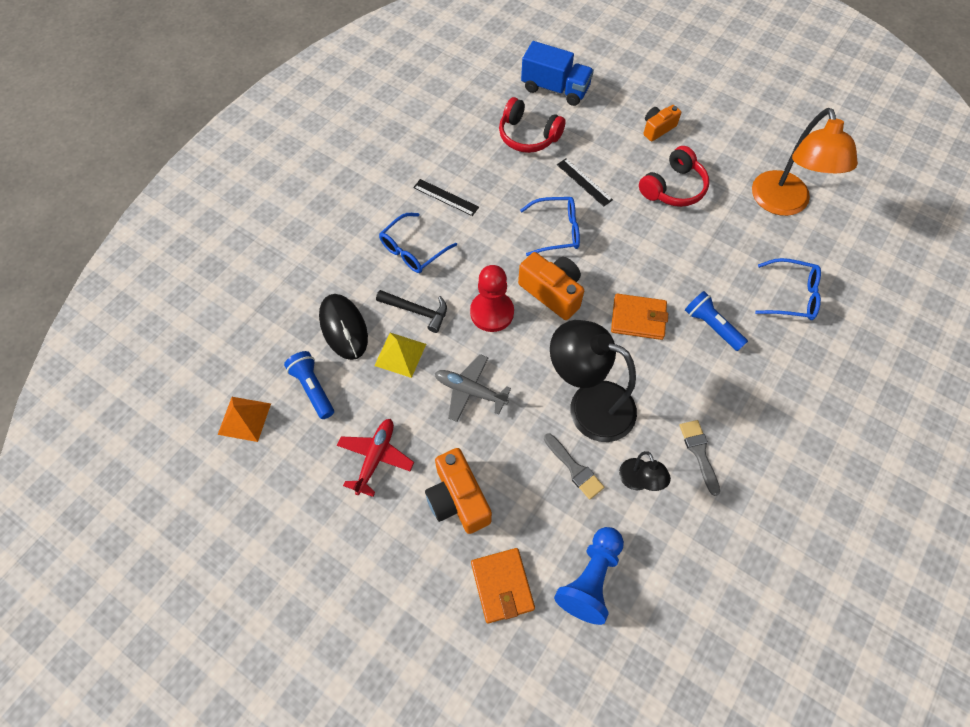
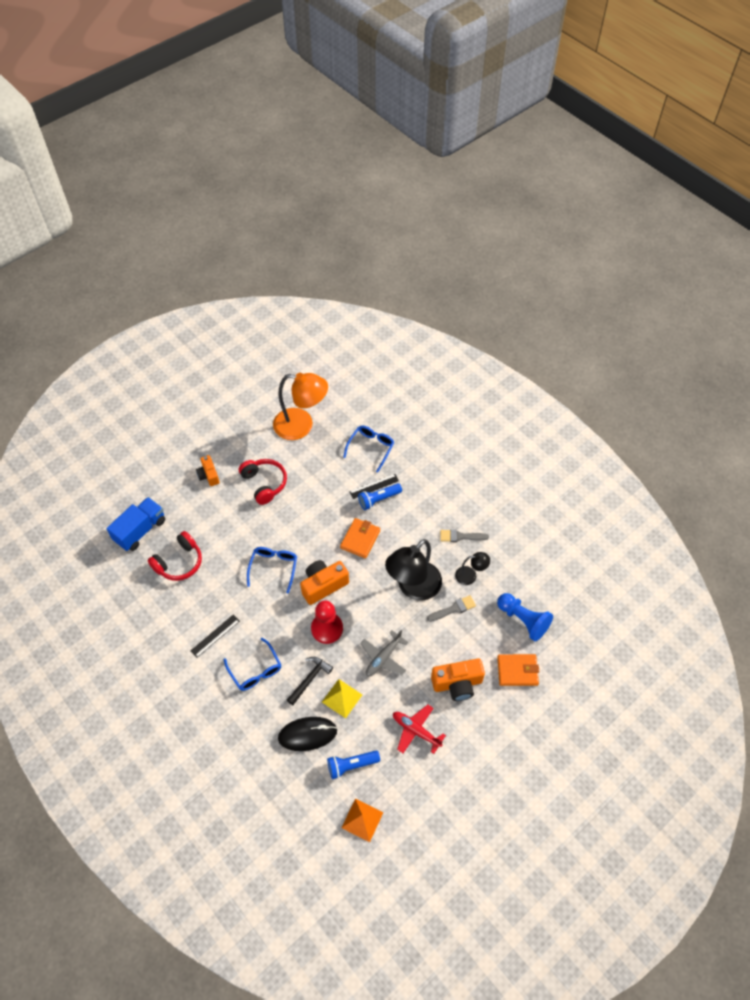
camera: 75 degrees left, 5 degrees down
(584, 182) = (238, 537): black ruler -> black ruler (374, 486)

